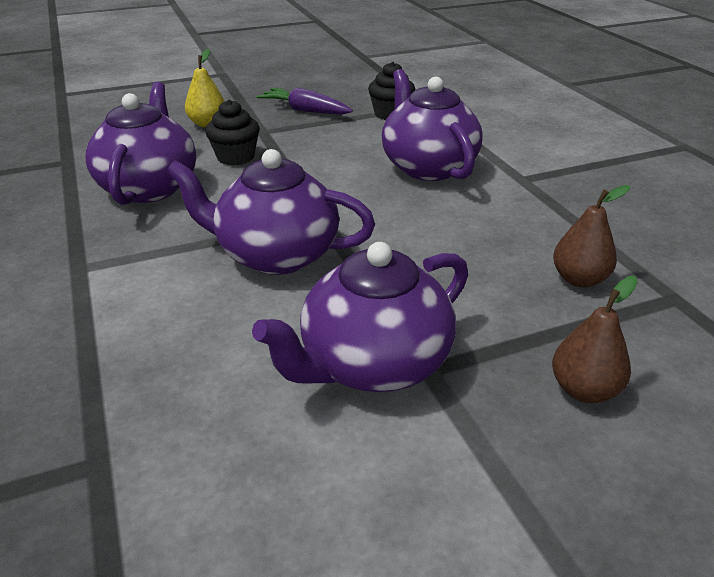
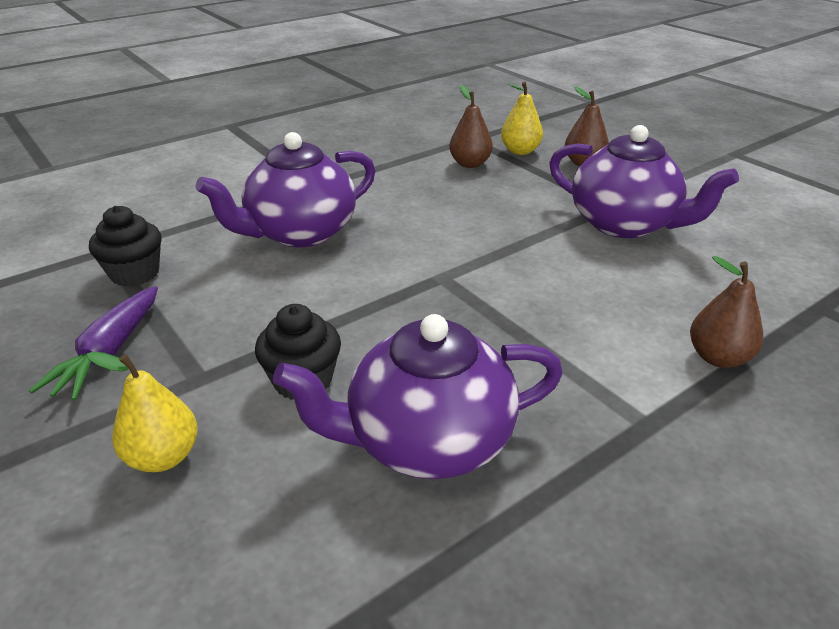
camera: 105 degrees left, 0 degrees up
(103, 334) = (718, 357): none -> brown pear
(275, 255) = (525, 291): purple teapot -> none
(629, 333) = (520, 151): none -> yellow pear

